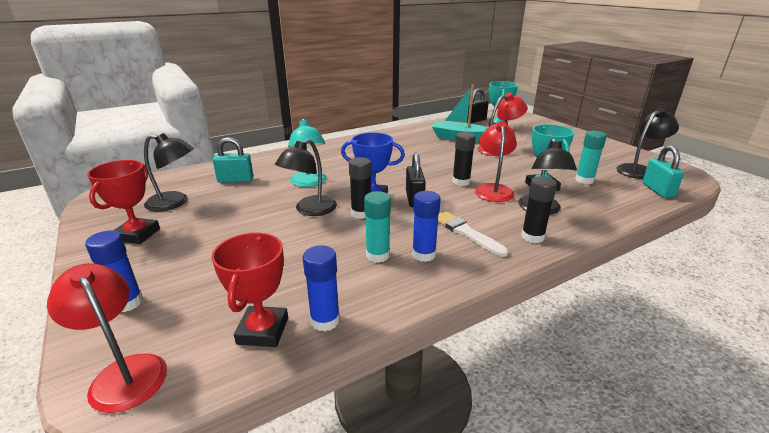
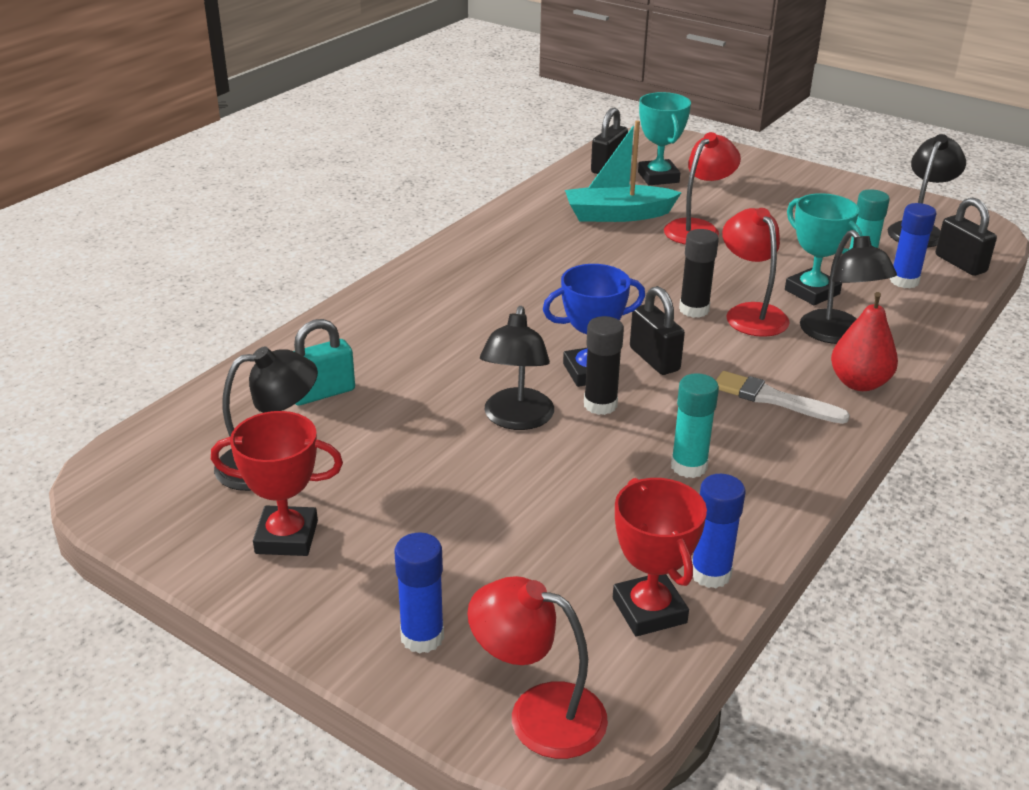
camera: 25 degrees left, 5 degrees up
(137, 234) = (286, 537): red trophy -> red trophy turned 75 degrees counterclockwise
(309, 183) = (459, 368): turquoise lamp -> none
(424, 254) = (746, 448): blue glue stick -> blue glue stick (904, 281)
(532, 237) = (859, 383): black glue stick -> red pear
(657, 190) = (960, 264): turquoise padlock -> black padlock

